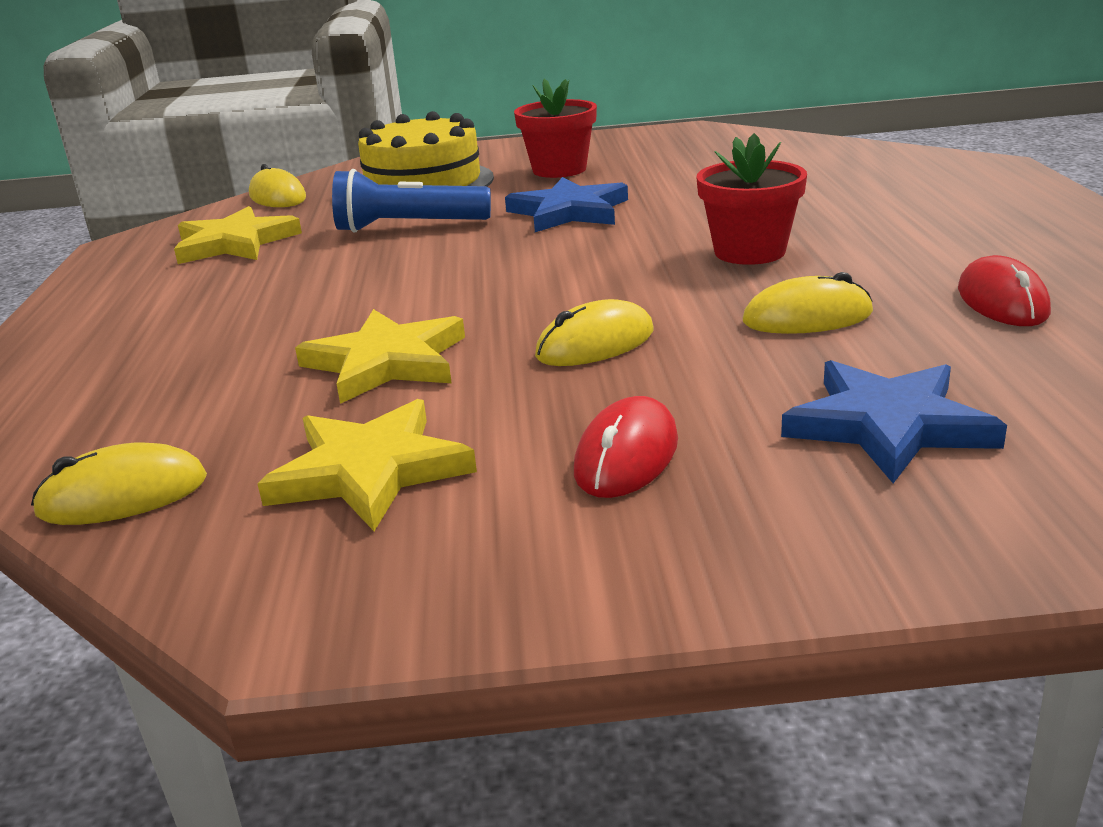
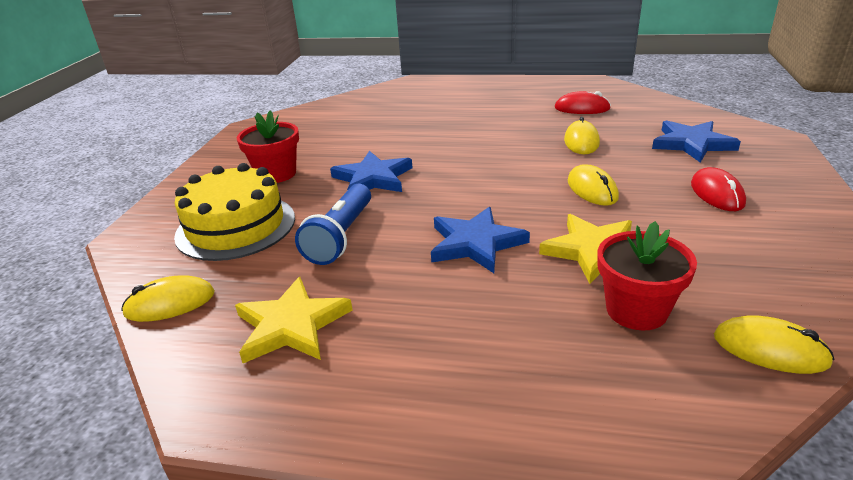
camera: 75 degrees left, 5 degrees up
(123, 495) = (770, 349): yellow mouse -> yellow mouse turned 60 degrees counterclockwise
(369, 471) = (733, 259): yellow star -> none
(400, 291) = (475, 243): none -> blue star
(626, 456) = (717, 194): red mouse -> red mouse turned 45 degrees clockwise
(749, 252) = (489, 141): red flower pot -> red flower pot (636, 310)

